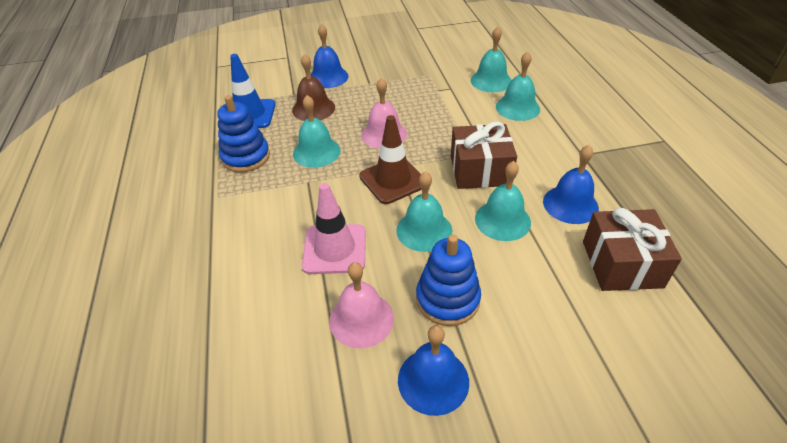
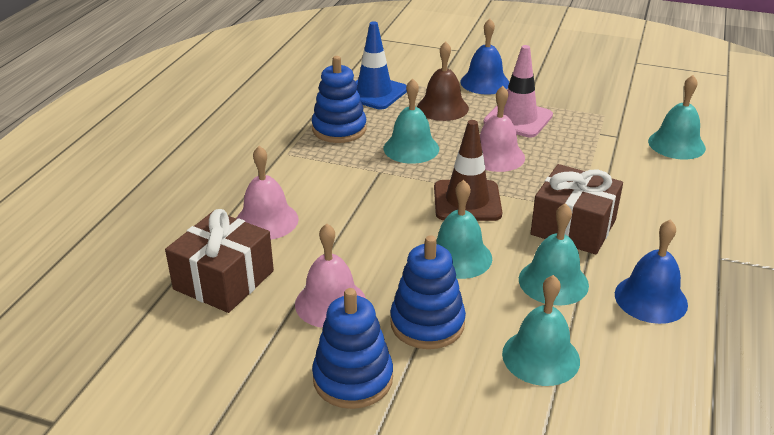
camera: 30 degrees right, 10 degrees down
(248, 267) = (266, 220): none -> pink bell
(334, 249) = (355, 237): pink traffic cone -> pink traffic cone (518, 119)
(433, 380) = (353, 379): blue bell -> blue stacking toy
(517, 108) = (683, 182): turquoise bell -> turquoise bell (540, 357)
(621, 264) = (655, 377): brown gift -> brown gift (224, 280)

